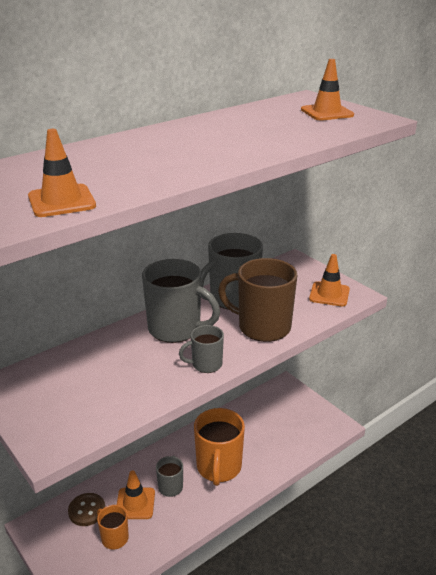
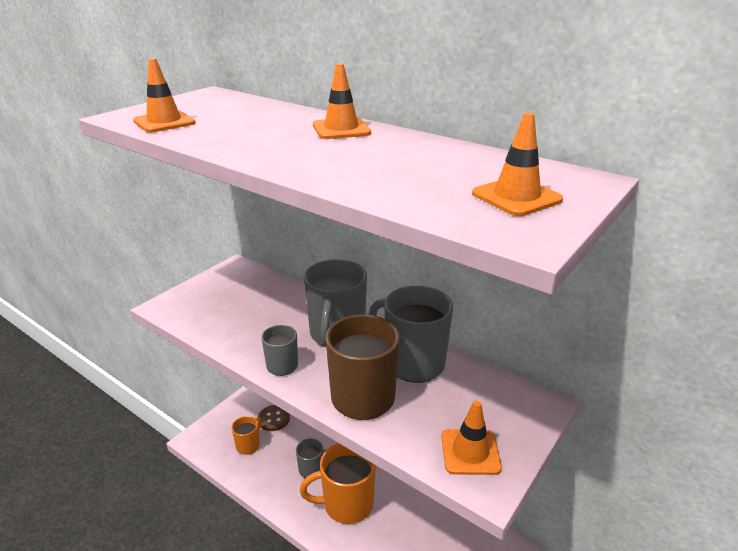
camera: 75 degrees right, 0 degrees up
(135, 503) = (287, 448): orange traffic cone -> orange traffic cone (341, 129)

